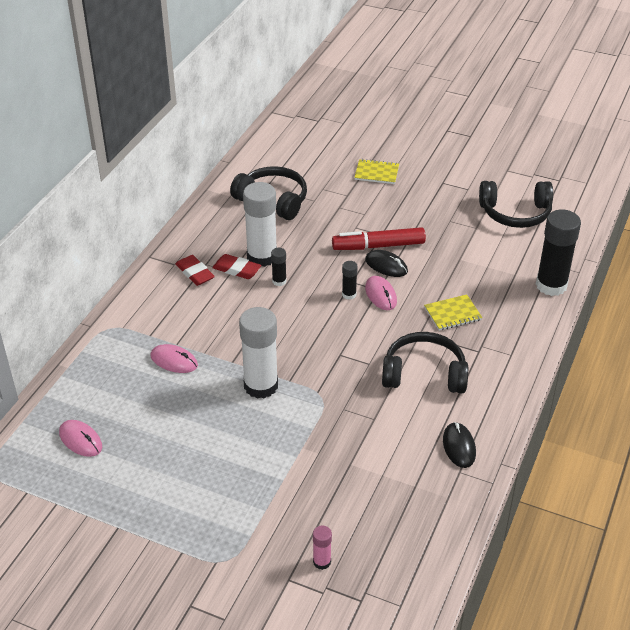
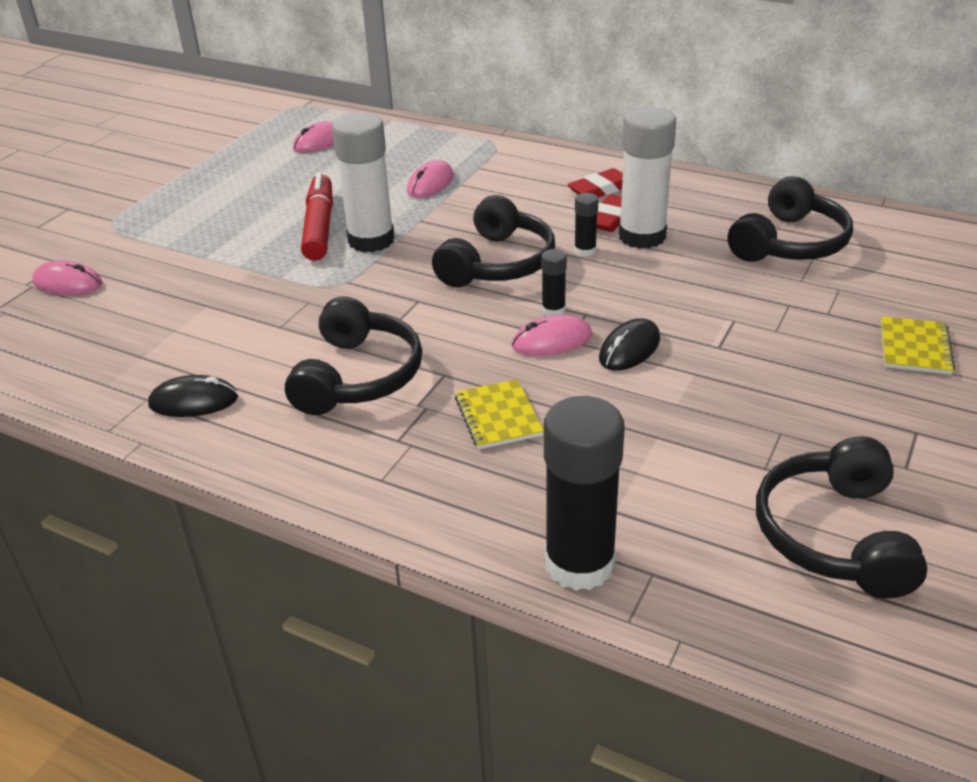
camera: 95 degrees right, 5 degrees down
(294, 320) = (497, 263): none -> black headphones
(322, 562) = (68, 283): pink glue stick -> pink mouse
(378, 246) = (684, 343): red marker -> red marker (319, 227)

